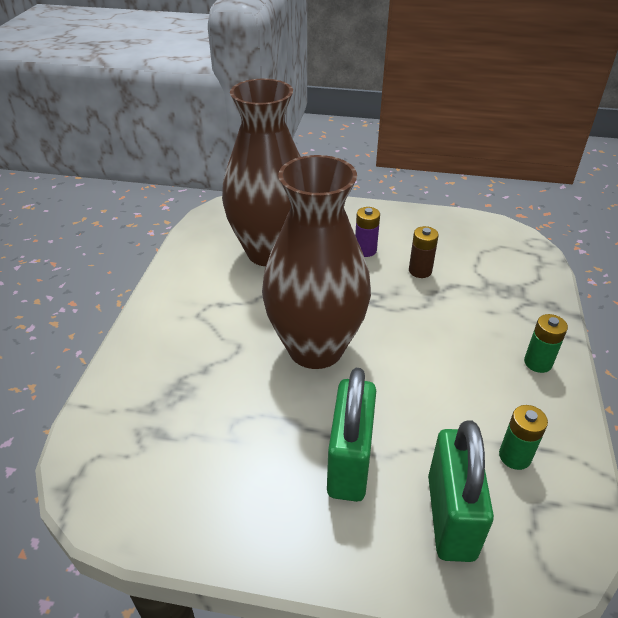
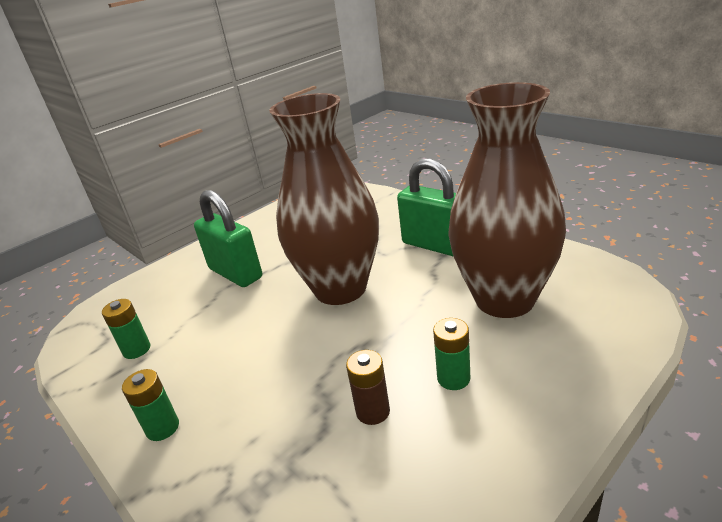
camera: 130 degrees right, 10 degrees down
(365, 250) = (453, 378): purple battery -> green battery
(451, 516) = (156, 299): green padlock -> green padlock (435, 245)

